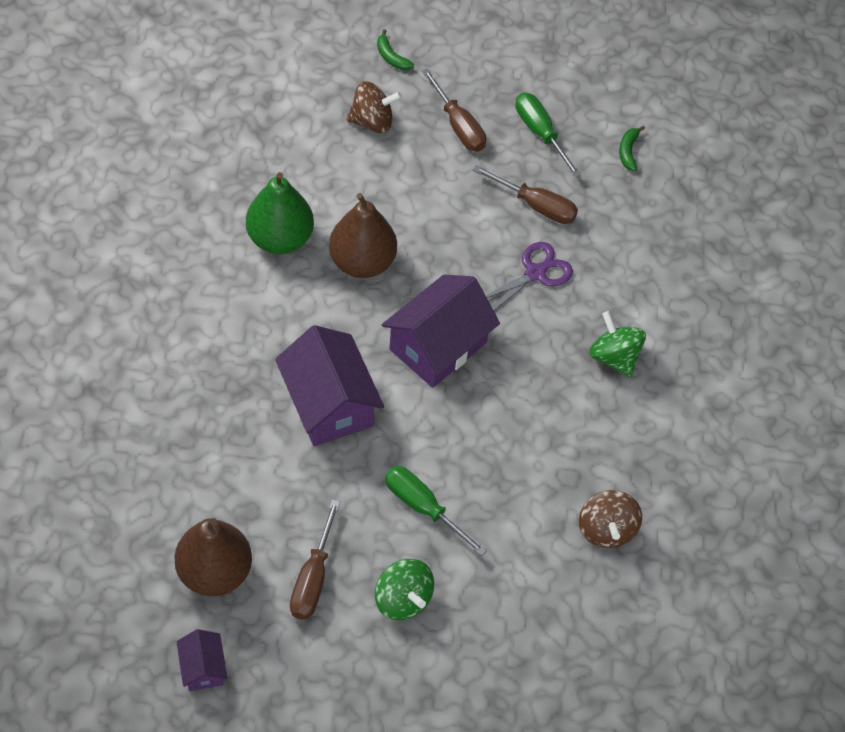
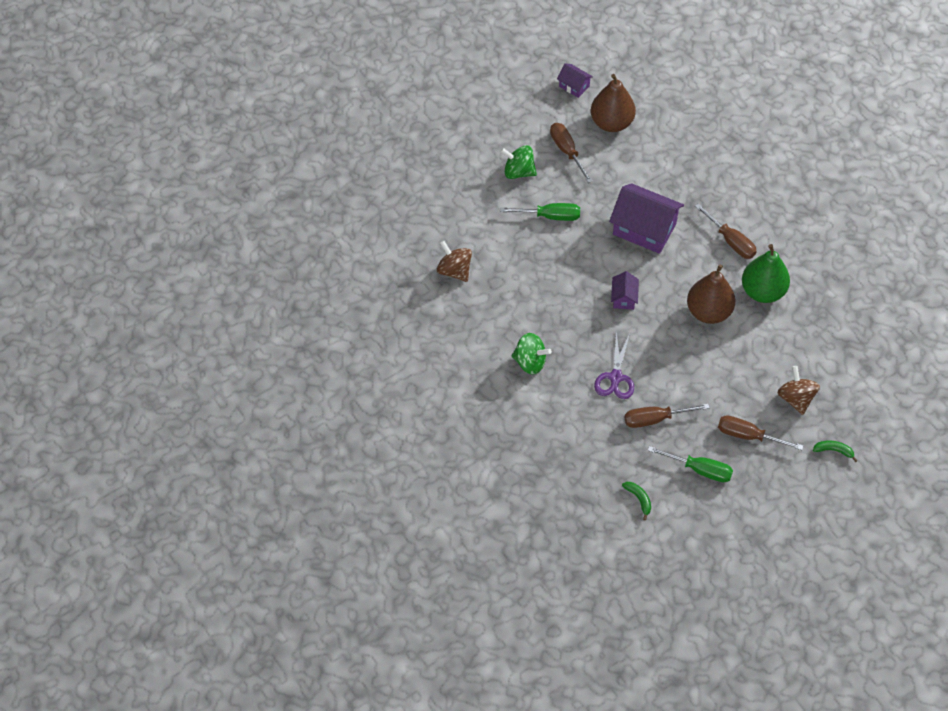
camera: 145 degrees right, 0 degrees up
(248, 314) = (731, 241): none -> brown screwdriver
(372, 122) = (796, 398): brown spinning top -> brown spinning top turned 120 degrees clockwise
(438, 346) = (623, 298): purple house -> purple house, size x0.49

